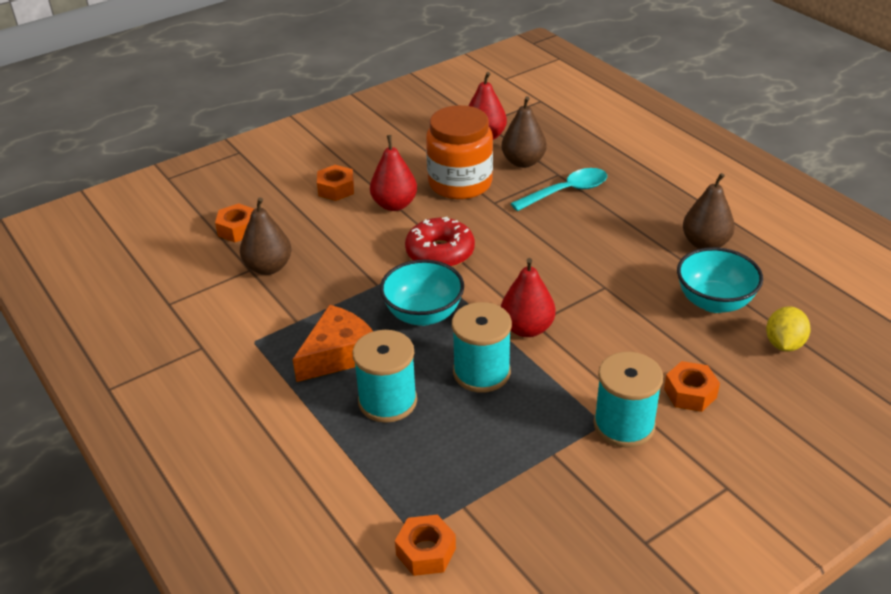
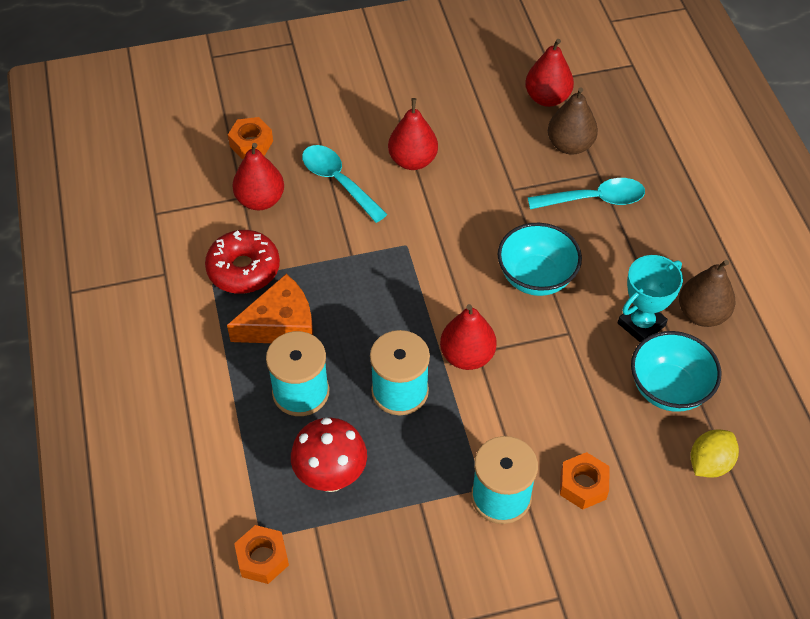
camera: 20 degrees right, 15 degrees up
(268, 267) = (260, 200): brown pear -> red pear
(335, 236) = (338, 181): none -> turquoise spoon
(336, 189) = (365, 122): orange nut -> none
(423, 314) = (378, 305): turquoise bowl -> turquoise bowl (536, 277)
(440, 253) = (428, 236): red donut -> red donut (243, 269)
(456, 460) = (331, 477): none -> red mushroom
(460, 183) = (491, 153): orange jar -> none
(661, 264) = (641, 324): none -> turquoise trophy

